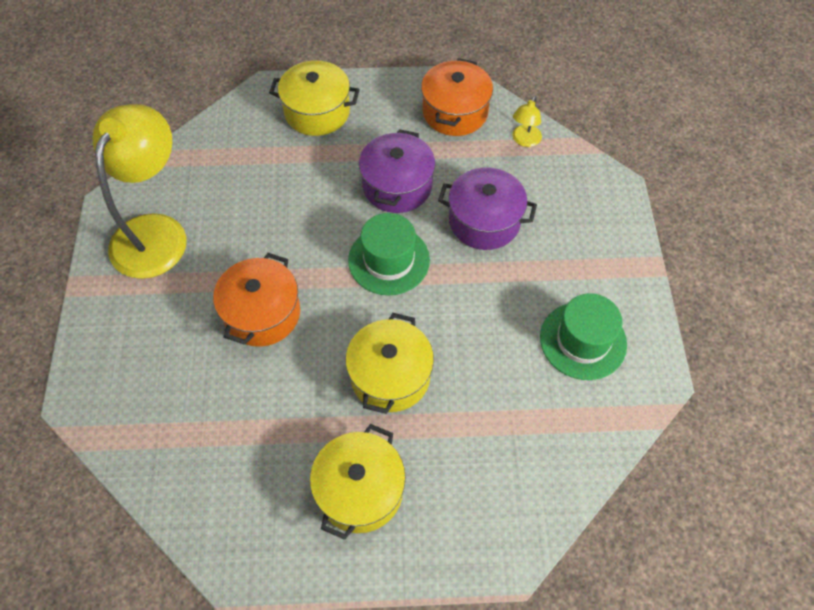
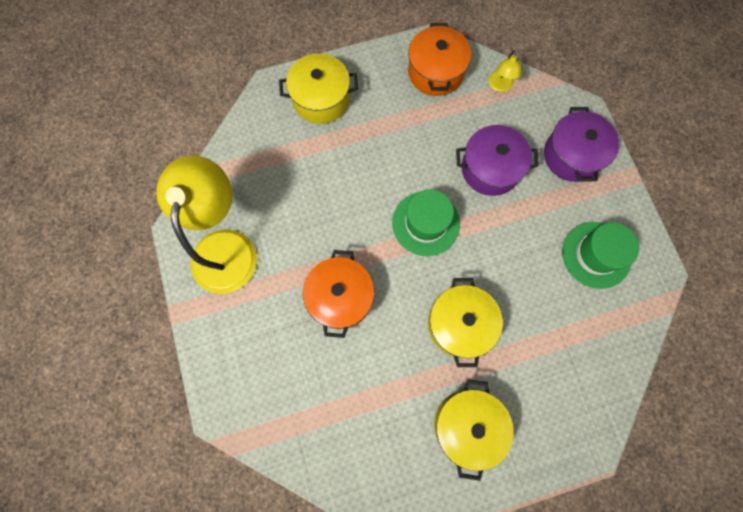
camera: 15 degrees left, 15 degrees up
(397, 186) = (410, 153): purple pot -> purple pot (572, 155)

